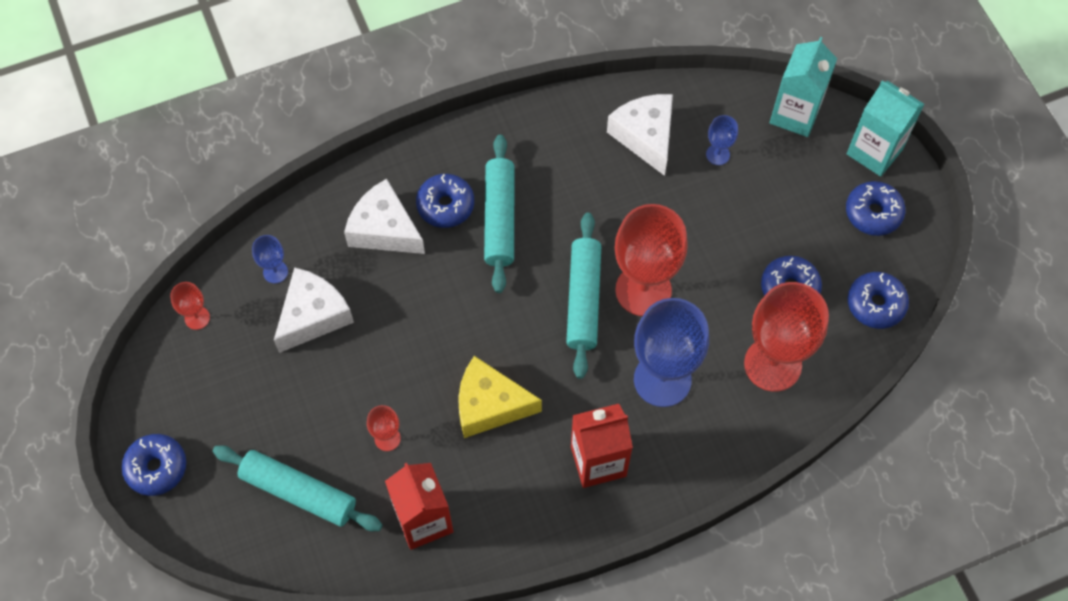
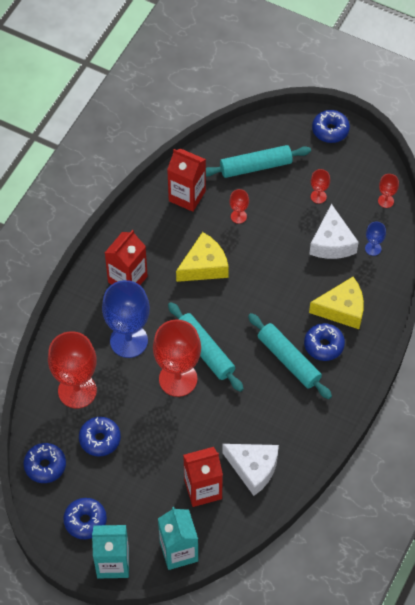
camera: 140 degrees right, 5 degrees down
(267, 387) = (318, 196): none -> red goblet
(384, 229) = (342, 309): white cheese -> yellow cheese
(718, 154) = (203, 489): blue goblet -> red carton

